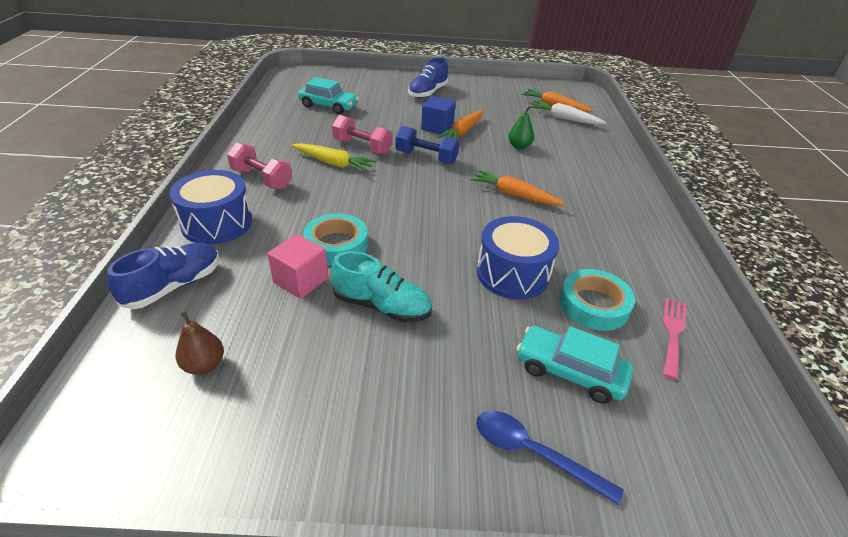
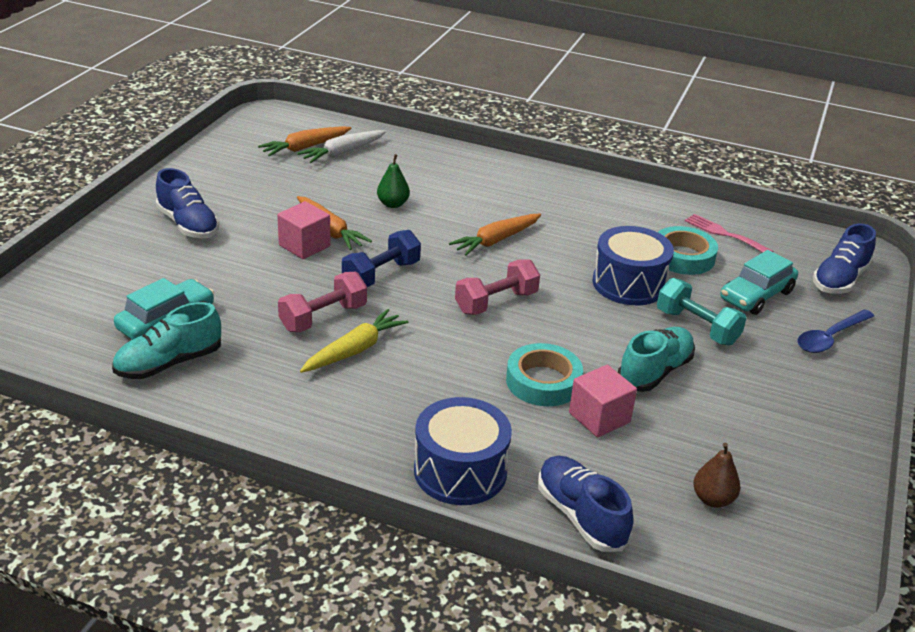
camera: 70 degrees left, 5 degrees down
(262, 179) = (364, 419): pink dumbbell -> pink dumbbell (496, 302)
(291, 114) = (169, 363): none -> turquoise shoe
(437, 127) = (304, 246): blue cube -> pink cube
(473, 328) = (697, 327): none -> turquoise dumbbell
(680, 459) = (839, 280): none -> blue shoe

